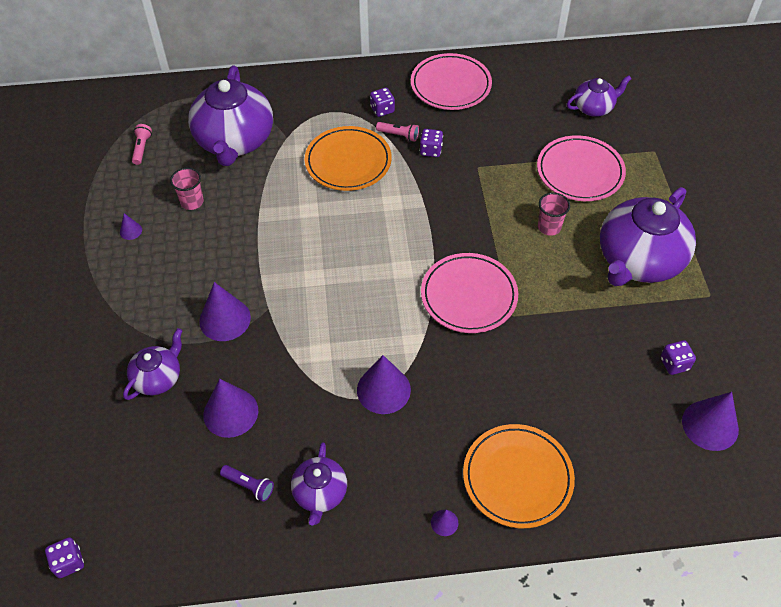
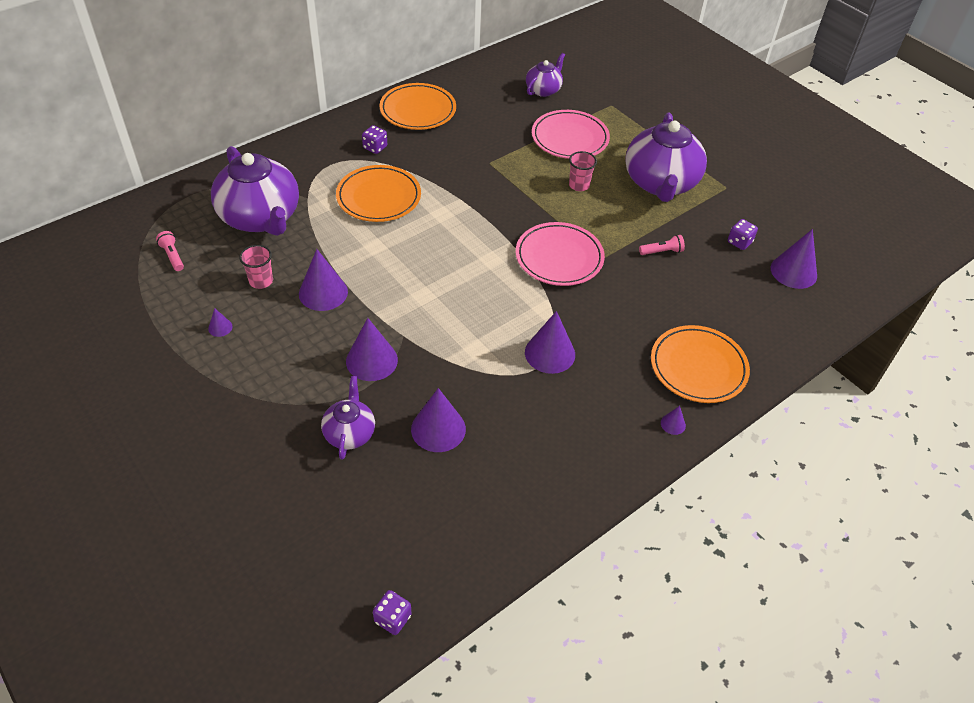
camera: 35 degrees left, 5 degrees down
(233, 235) = (323, 292): none -> purple cone
(249, 485) = (501, 476): purple flashlight -> none
(320, 493) = (563, 452): purple teapot -> none
(399, 135) = (405, 162): pink flashlight -> pink flashlight (662, 251)
(431, 150) = (441, 164): purple dice -> none
(450, 85) = (418, 110): pink plate -> orange plate

